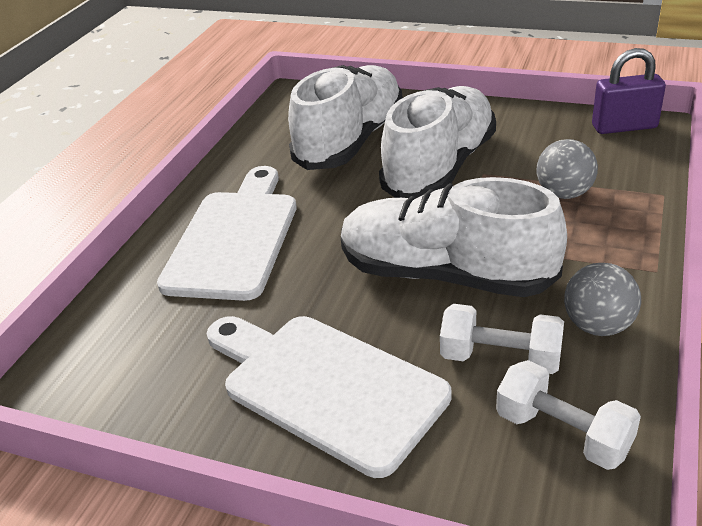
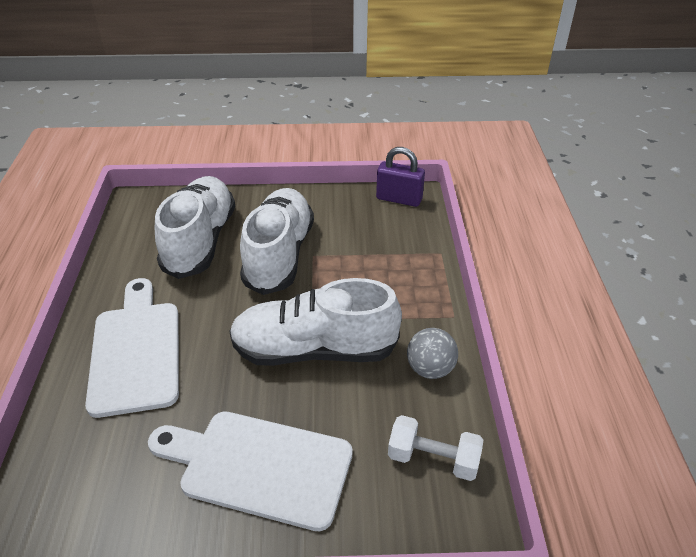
camera: 25 degrees left, 5 degrees up
(500, 358) = (374, 411): white dumbbell -> none
(564, 193) = (375, 263): grey ball -> none
(624, 127) = (399, 199): purple padlock -> purple padlock turned 45 degrees clockwise

